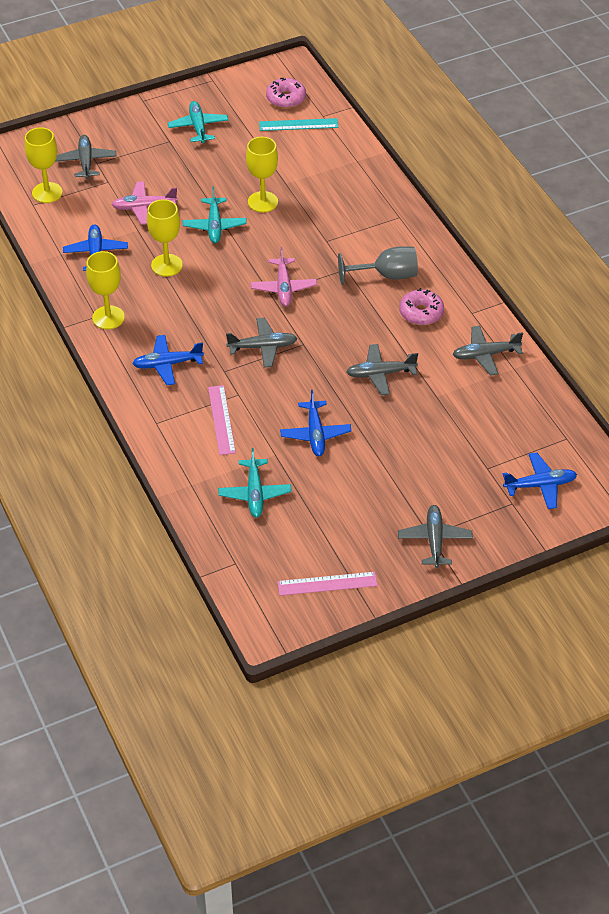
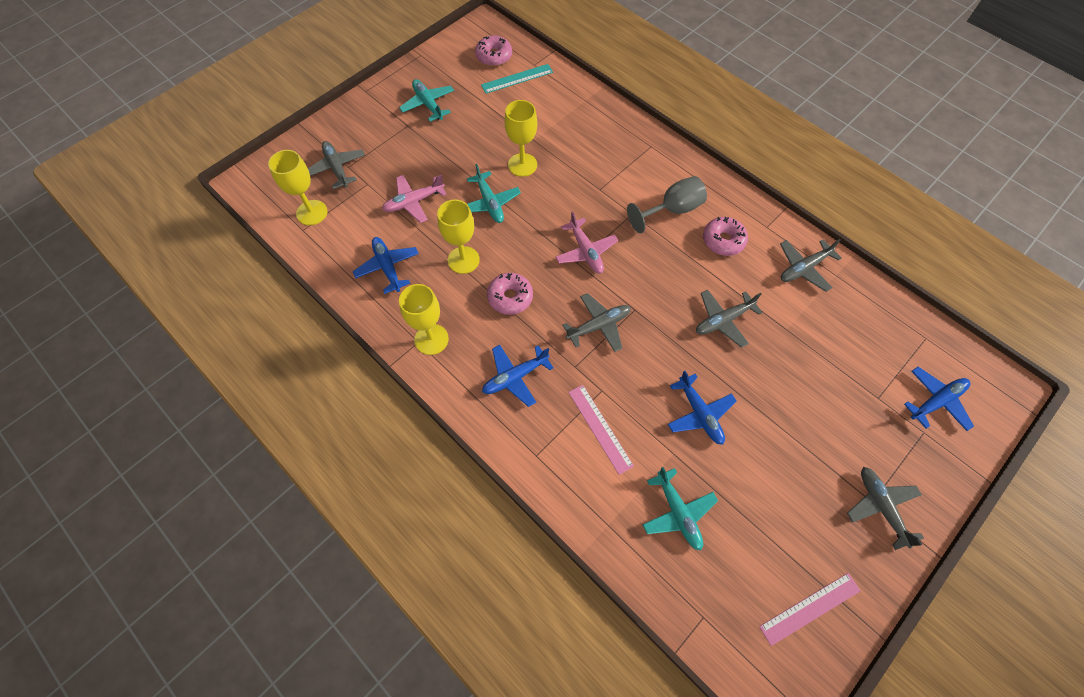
camera: 20 degrees left, 15 degrees up
(194, 305) = (510, 297): none -> pink donut

